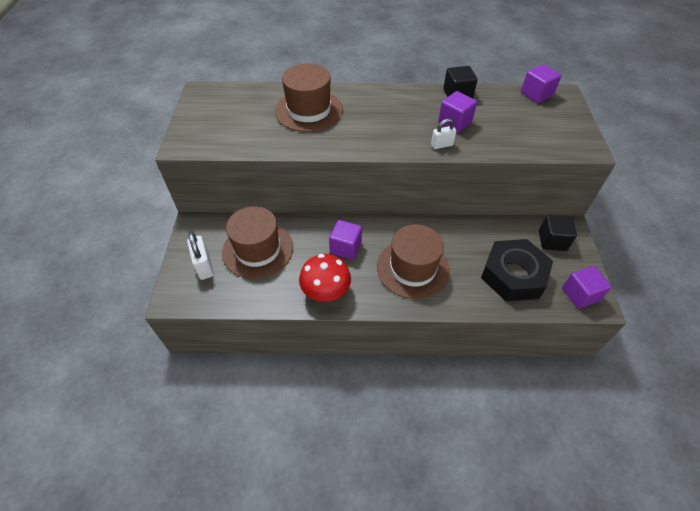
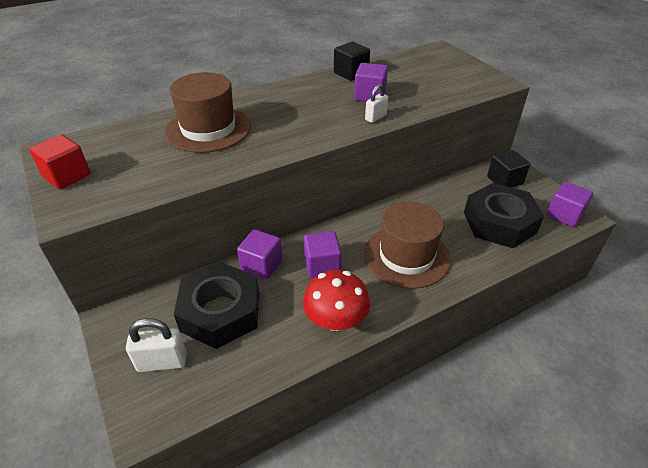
camera: 30 degrees left, 10 degrees down
(198, 116) = (67, 176): none -> red cube
(204, 266) = (162, 362): white padlock -> white padlock turned 45 degrees counterclockwise
(258, 249) = (220, 312): brown hat -> black nut
(536, 94) = (419, 55): purple cube -> purple cube (261, 265)

